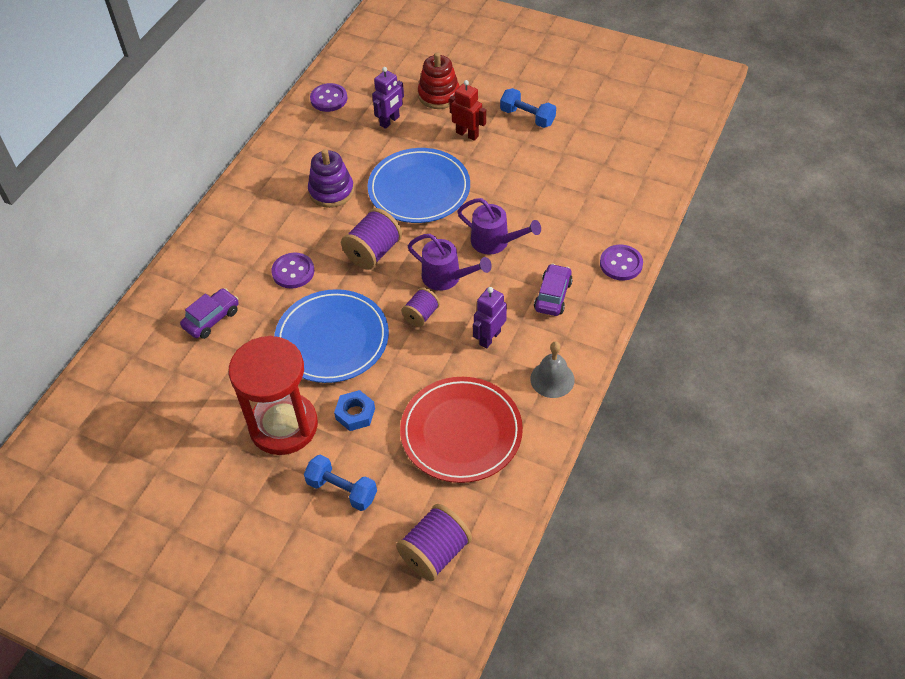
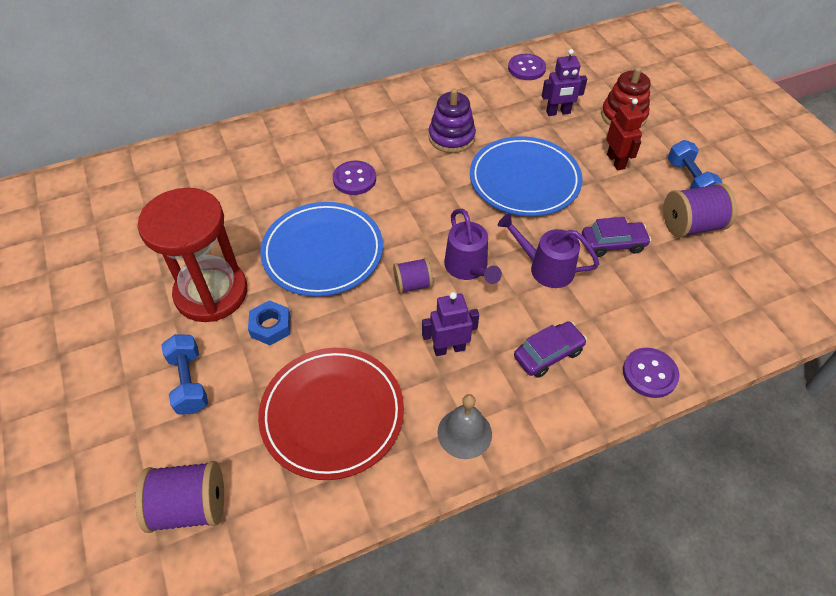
camera: 40 degrees right, 0 degrees up
(212, 319) = (260, 174): purple car -> purple car (613, 244)
(373, 252) = (431, 205): purple spool -> purple spool (691, 225)
(495, 242) = (545, 268): purple watering can -> purple watering can turned 135 degrees clockwise

